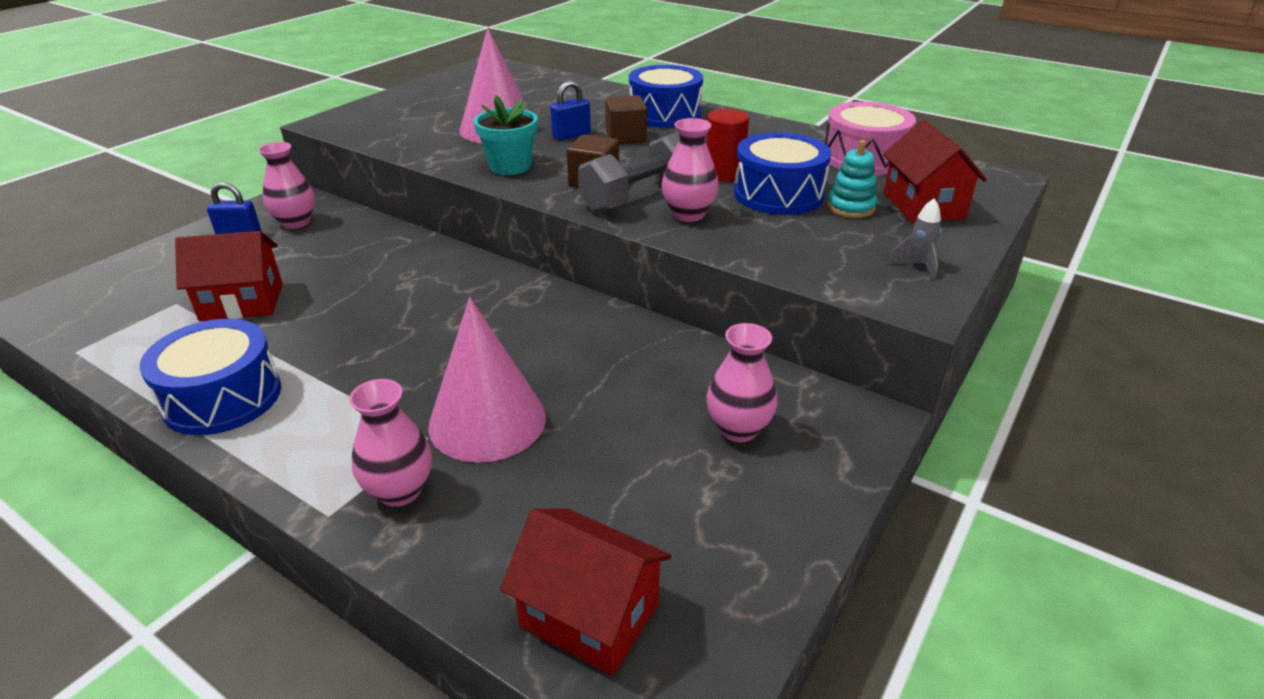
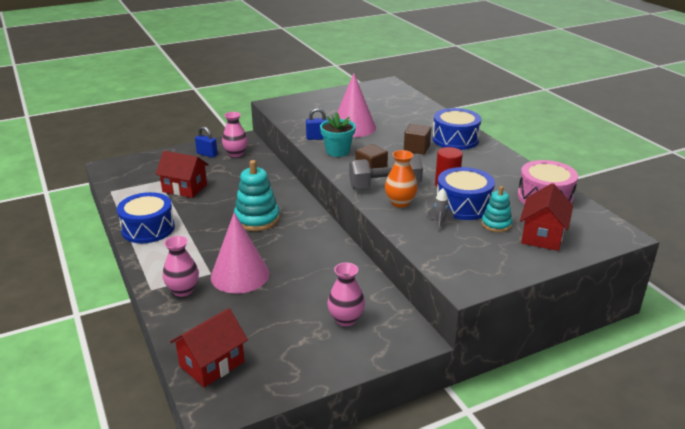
camera: 30 degrees right, 5 degrees down
(431, 316) = (257, 219): none -> turquoise stacking toy
(571, 135) = (388, 140): blue padlock -> blue padlock (317, 138)
(589, 615) = (212, 364): red house -> red house turned 75 degrees clockwise
(688, 214) = (400, 203): pink vase -> orange vase
(917, 265) = (492, 266): grey rocket -> grey rocket (439, 223)

